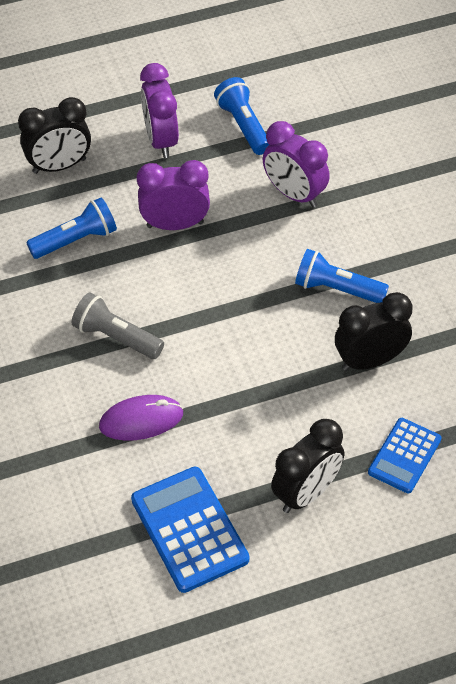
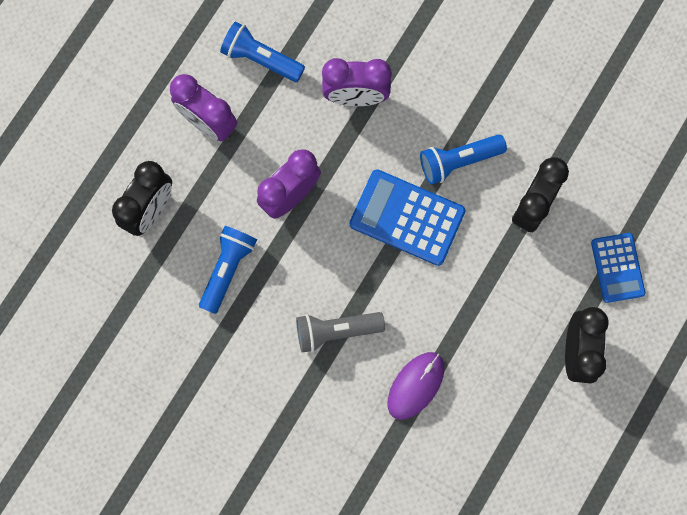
camera: 40 degrees left, 25 degrees up
(189, 529) = (524, 444): blue calculator -> blue calculator (407, 218)

